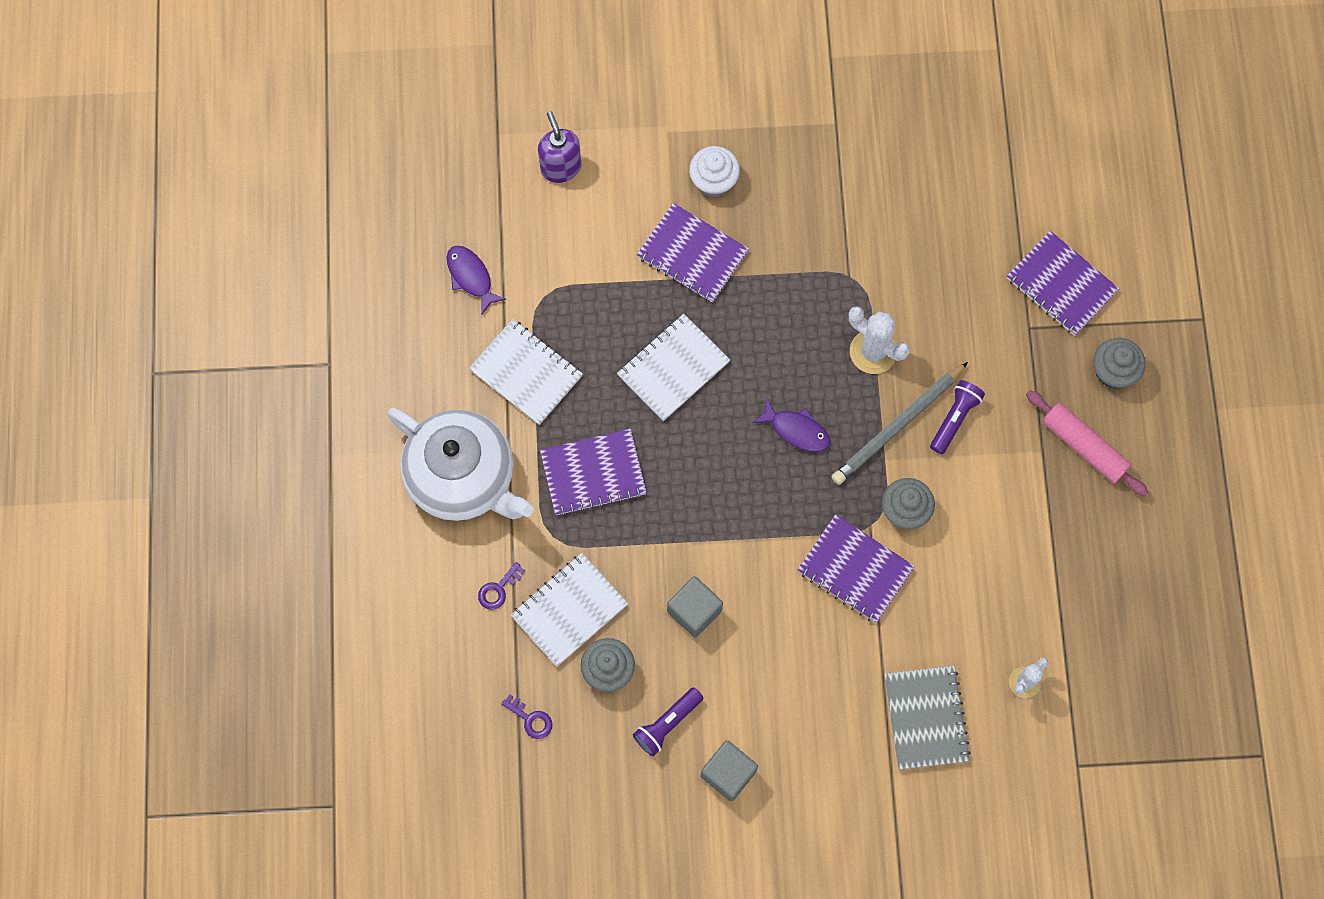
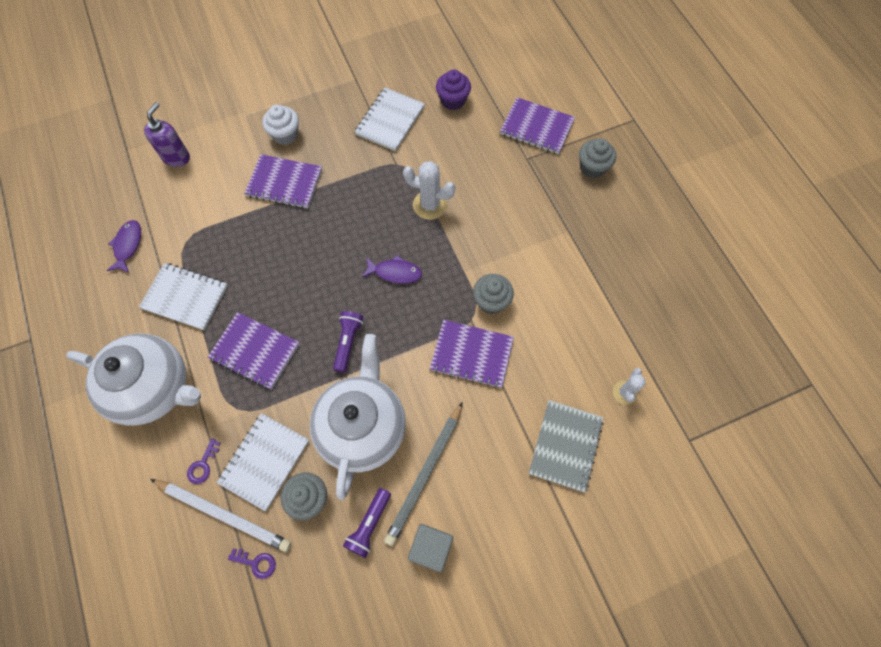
camera: 20 degrees left, 5 degrees down
(471, 277) = (128, 245): purple fish -> purple fish turned 60 degrees clockwise
(508, 653) = (223, 514): none -> white pencil
(560, 167) = (176, 157): purple soap dispenser -> purple soap dispenser turned 60 degrees clockwise
(593, 473) = (255, 351): purple notebook -> purple notebook turned 60 degrees clockwise
(673, 368) = (293, 260): white notebook -> white notebook (390, 121)
(694, 611) = (362, 427): grey cube -> white teapot
(898, 426) = (465, 246): grey pencil -> grey pencil (425, 474)
(925, 718) = (565, 446): grey notebook -> grey notebook turned 45 degrees clockwise
(954, 419) = (501, 230): purple flashlight -> purple flashlight (348, 342)
(960, 204) = (453, 100): none -> purple cupcake
(1084, 446) = (594, 219): pink rolling pin -> none

